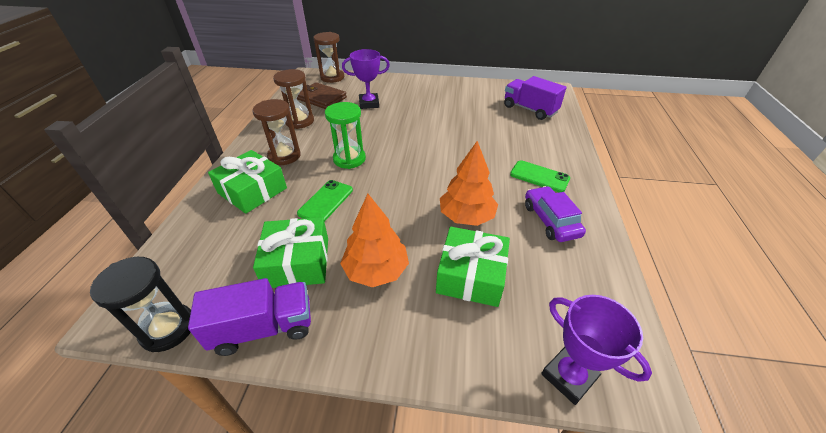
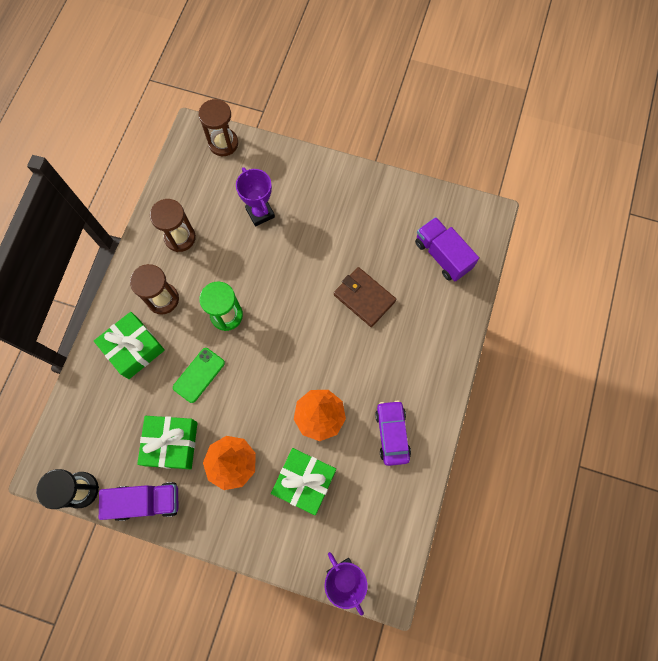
camera: 10 degrees right, 30 degrees up
(321, 98) = (206, 192): brown wallet -> brown wallet (364, 298)
(369, 104) = (260, 213): purple trophy -> purple trophy turned 60 degrees clockwise
(539, 176) = (406, 374): green phone -> none

